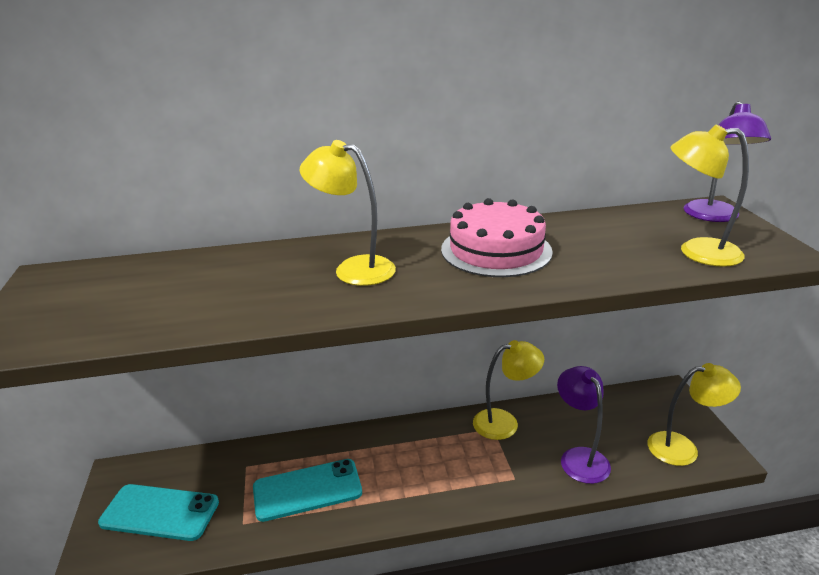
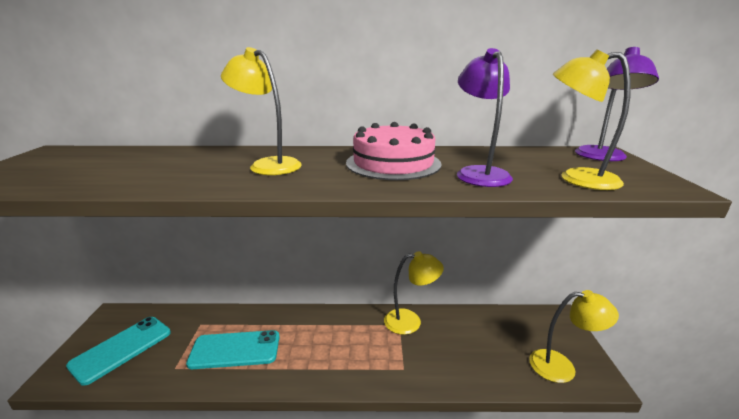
camera: 10 degrees right, 5 degrees down
(160, 512) = (122, 349): turquoise phone -> turquoise phone turned 75 degrees counterclockwise
(579, 457) = (465, 360): purple lamp -> purple lamp (479, 173)

